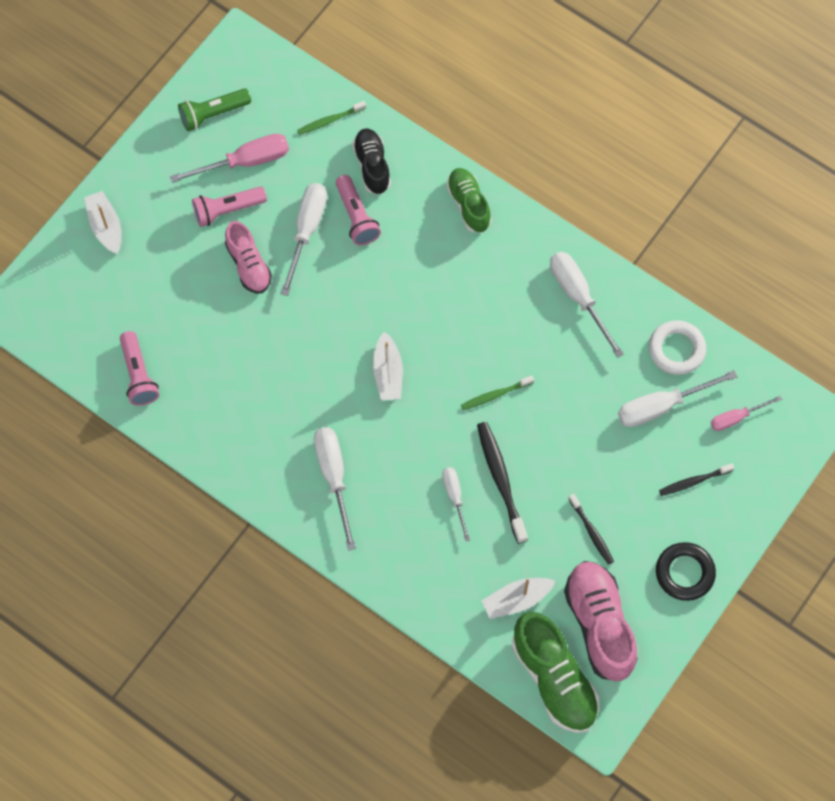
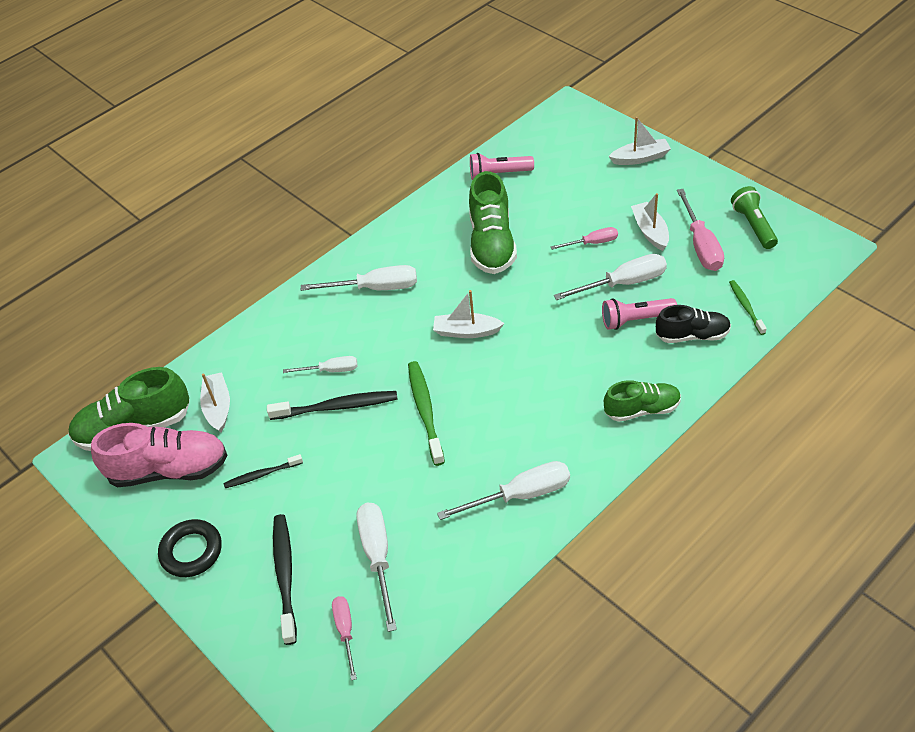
camera: 105 degrees right, 20 degrees down
(227, 210) = (650, 231): pink flashlight -> white boat
(248, 265) = (592, 243): pink shoe -> pink screwdriver
(256, 366) = (492, 244): none -> green shoe
(306, 231) = (623, 283): white screwdriver -> white screwdriver turned 45 degrees counterclockwise
(495, 395) = (425, 411): green toothbrush -> green toothbrush, size x1.66
(676, 349) = (441, 582): white ring -> none
(694, 481) = (285, 575): black toothbrush -> black toothbrush, size x1.66

